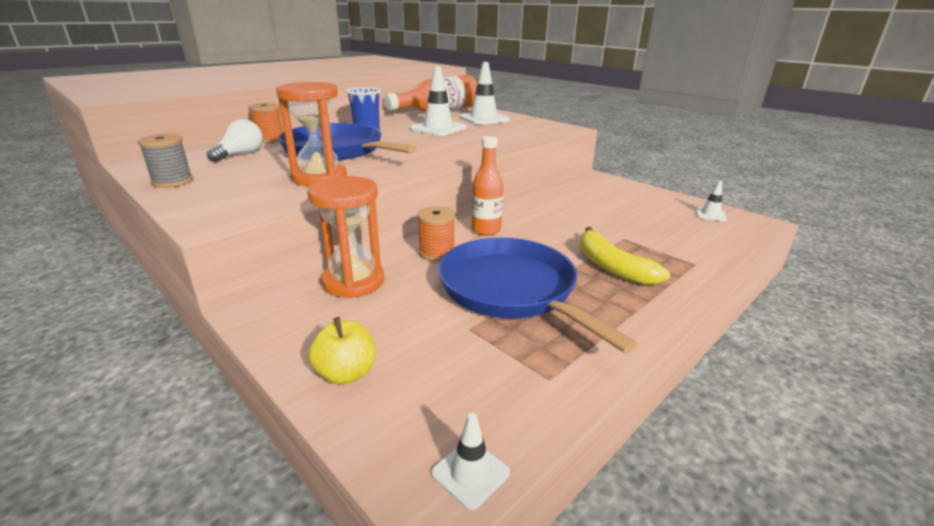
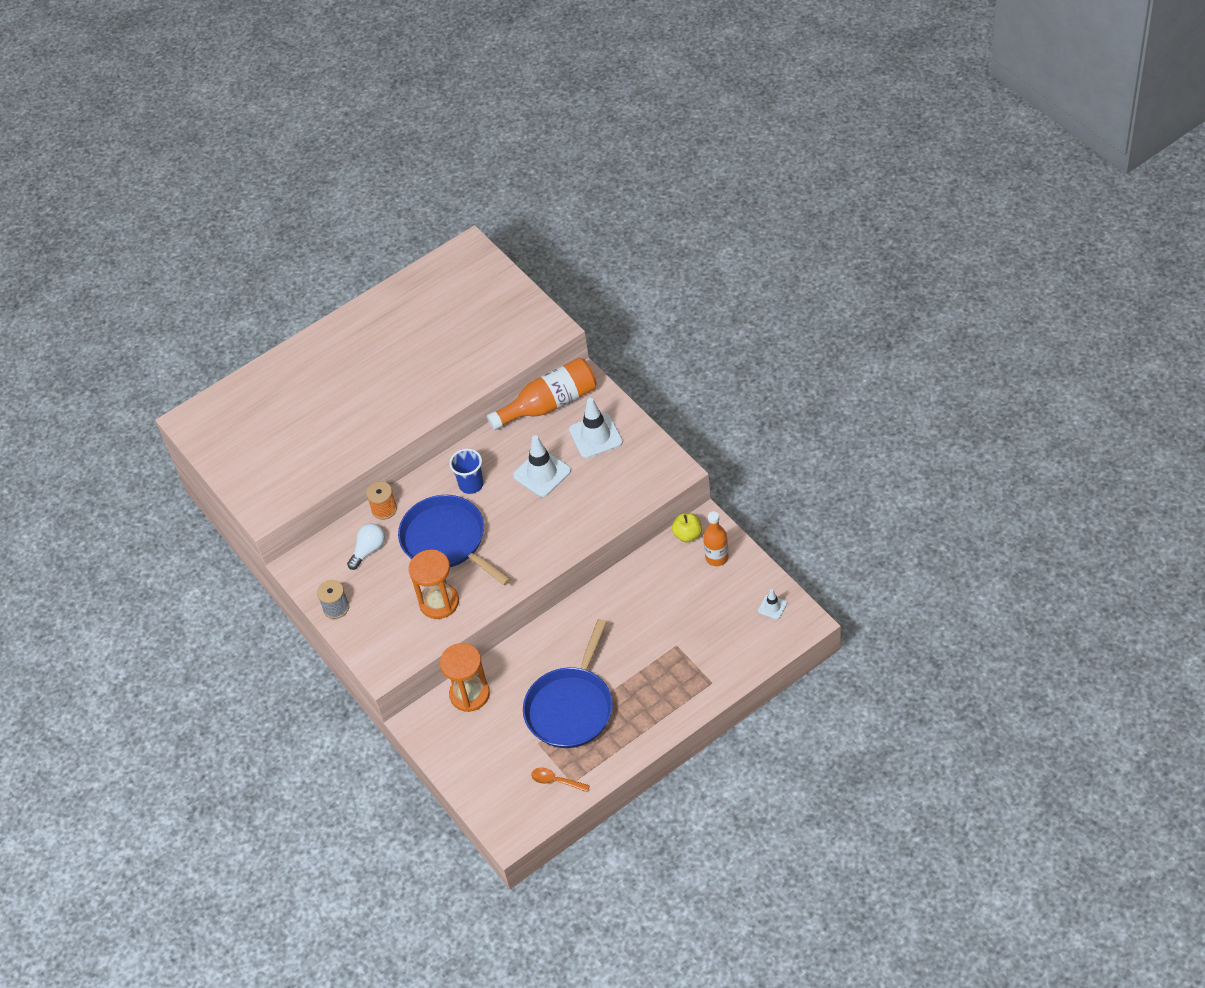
camera: 15 degrees right, 25 degrees up
(346, 373) = (470, 774): yellow apple -> yellow apple (688, 535)
(437, 252) = (527, 661): orange spool -> none
(470, 473) = (523, 830): white traffic cone -> none
(486, 230) = (570, 628): orange bottle -> orange bottle (717, 557)
(511, 290) = (571, 707): blue pan -> blue pan turned 135 degrees counterclockwise
(517, 377) = (556, 781): none -> orange spoon
(611, 266) = (649, 684): yellow banana -> none

